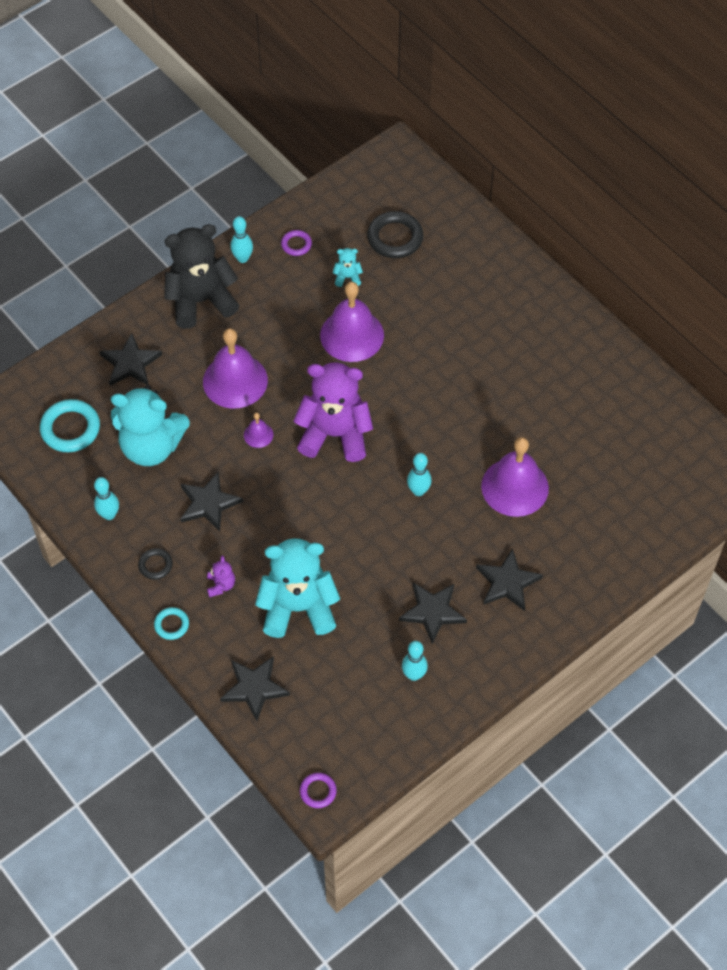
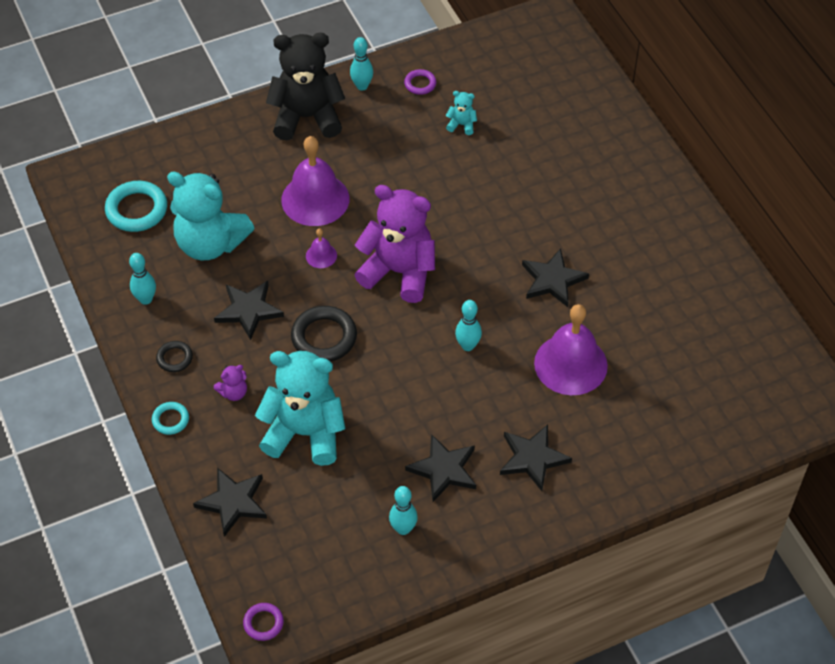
camera: 15 degrees right, 5 degrees down
(130, 363) = (217, 161): black star -> black star (552, 280)
(221, 585) = (233, 392): purple teddy bear -> purple teddy bear turned 45 degrees clockwise
(352, 335) = (448, 180): purple bell -> none
(395, 238) = (522, 97): black ring -> black ring (324, 337)

